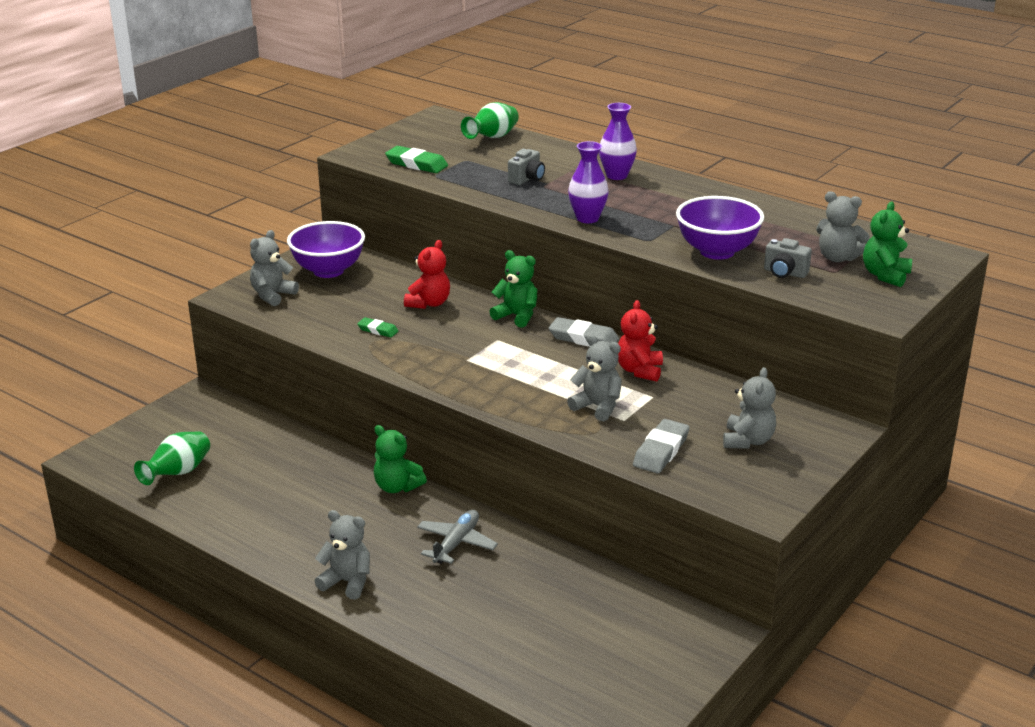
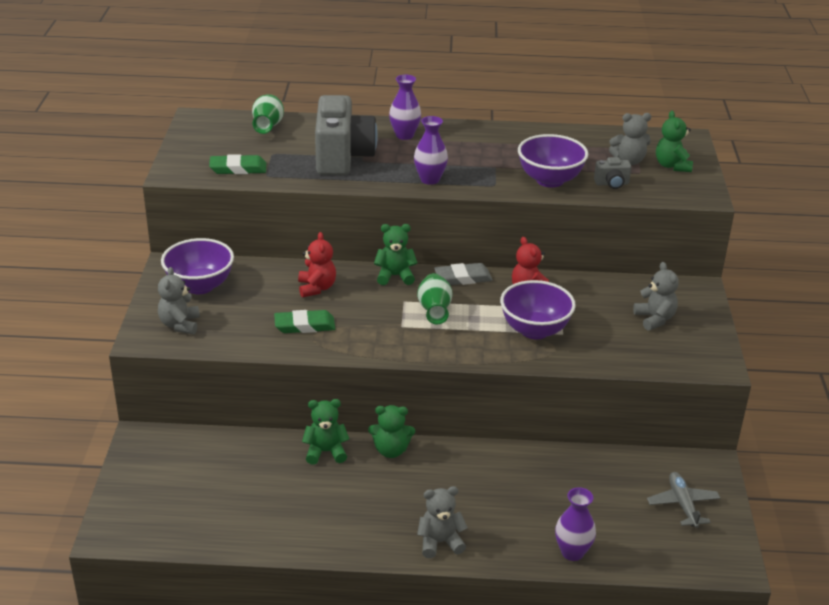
camera: 35 degrees left, 5 degrees up
(178, 473) = (204, 513): green vase -> green vase (434, 311)
(336, 465) = (325, 452): none -> green teddy bear
(378, 330) = (304, 325): green eraser -> green eraser, size x1.67
(456, 543) = (482, 477): grey plane -> grey plane (683, 504)
(464, 647) = (572, 552): none -> purple vase
(527, 179) = (342, 157): grey camera -> grey camera, size x2.38
(597, 407) = (535, 330): grey teddy bear -> purple bowl
(661, 451) = (612, 348): grey eraser -> none

